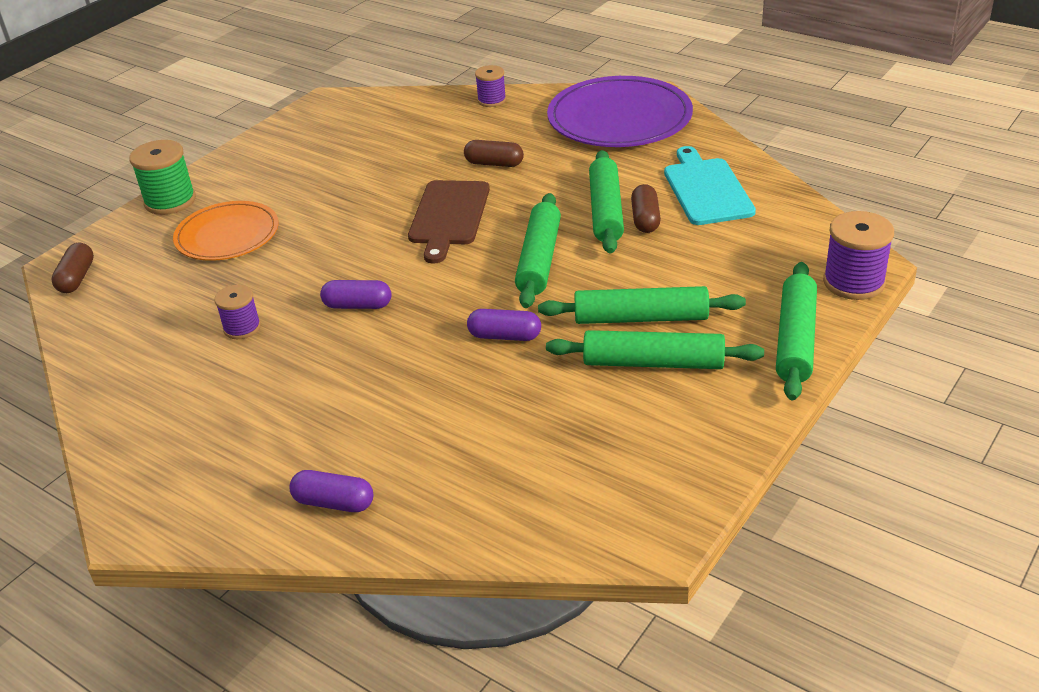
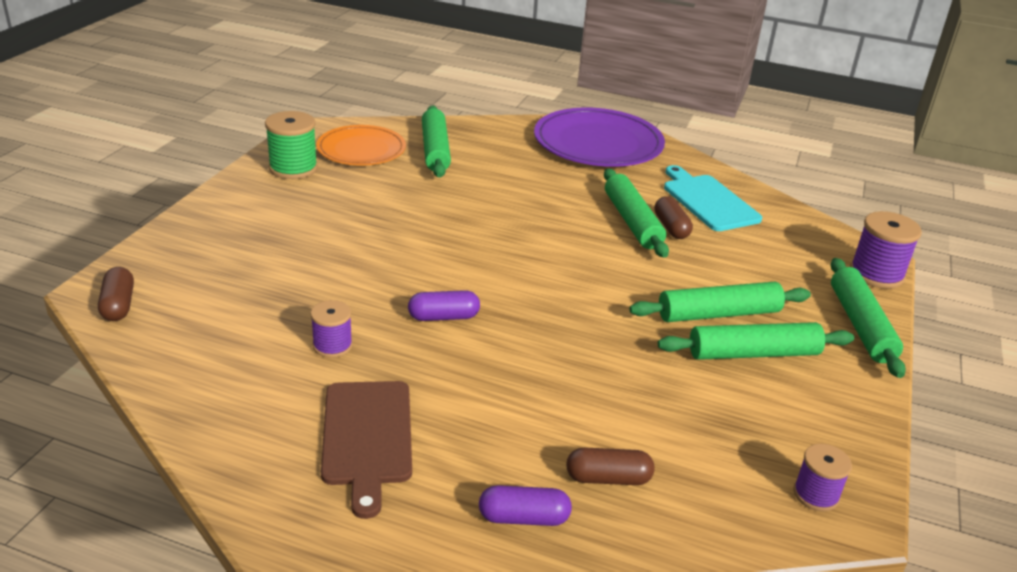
camera: 20 degrees left, 5 degrees down
(170, 201) = (191, 224): green spool -> green spool (293, 168)
(227, 235) = (271, 255): orange plate -> orange plate (361, 149)
(448, 216) = (489, 230): brown cutting board -> brown cutting board (367, 437)
(492, 100) = (474, 128): purple spool -> purple spool (816, 495)
(494, 164) = (506, 183): brown capsule -> brown capsule (608, 478)
(505, 336) = (604, 338): purple capsule -> none
(539, 259) = (596, 266): green rolling pin -> green rolling pin (435, 150)

